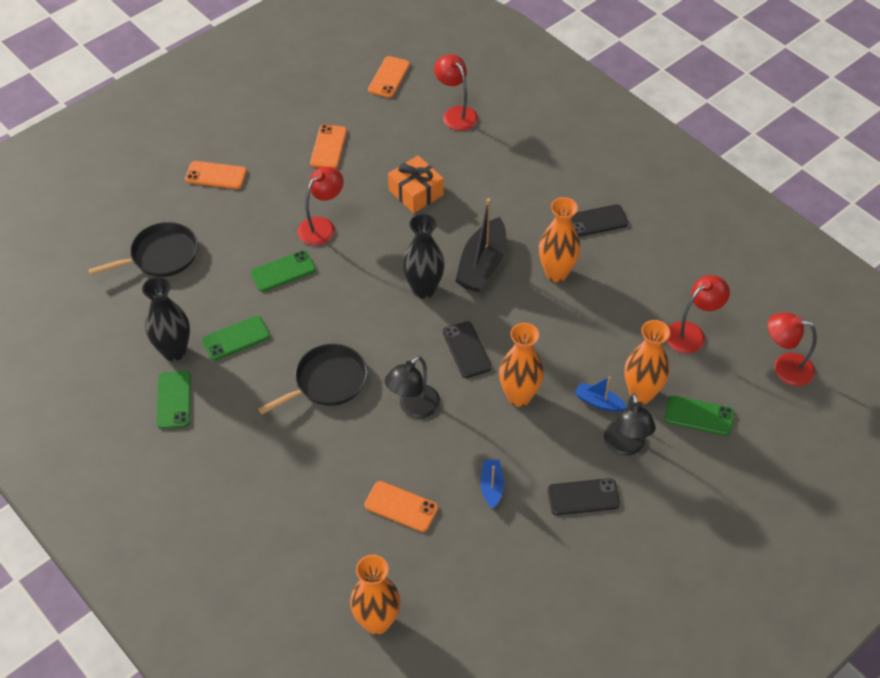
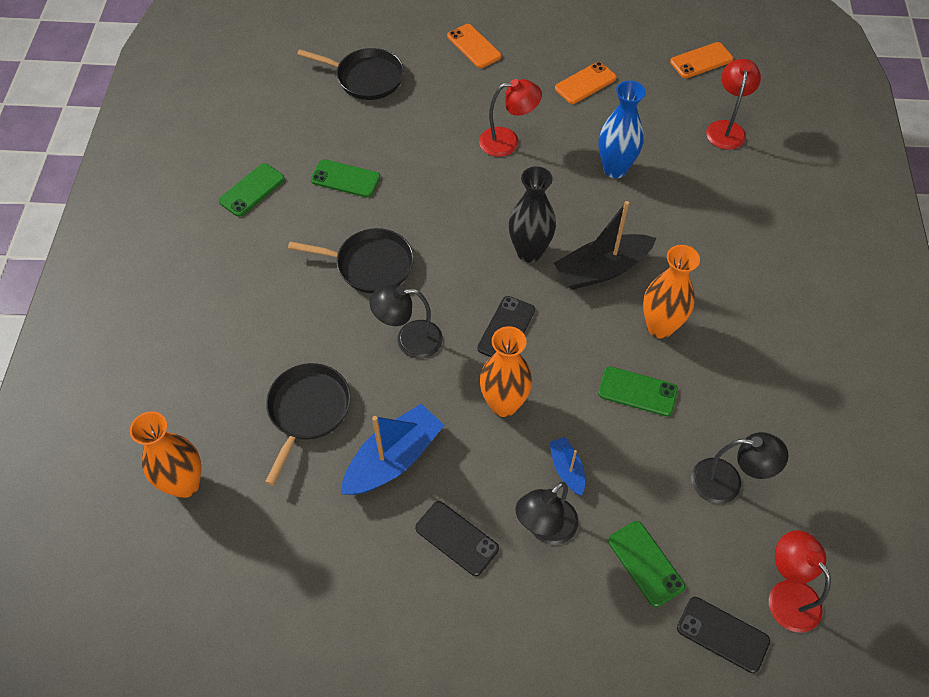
camera: 45 degrees right, 5 degrees up
(174, 351) = (293, 155): black vase -> none
(283, 271) = (438, 154): green phone -> green phone (637, 391)
(401, 506) = (308, 410): orange phone -> black pan
(416, 193) = (615, 169): orange gift -> blue vase
(491, 487) = (393, 459): blue boat -> blue boat, size x1.91
(596, 221) = (751, 310): black phone -> black phone (722, 634)
(641, 394) = (614, 495): orange vase -> none
(691, 333) = (727, 482): red lamp -> black lamp

